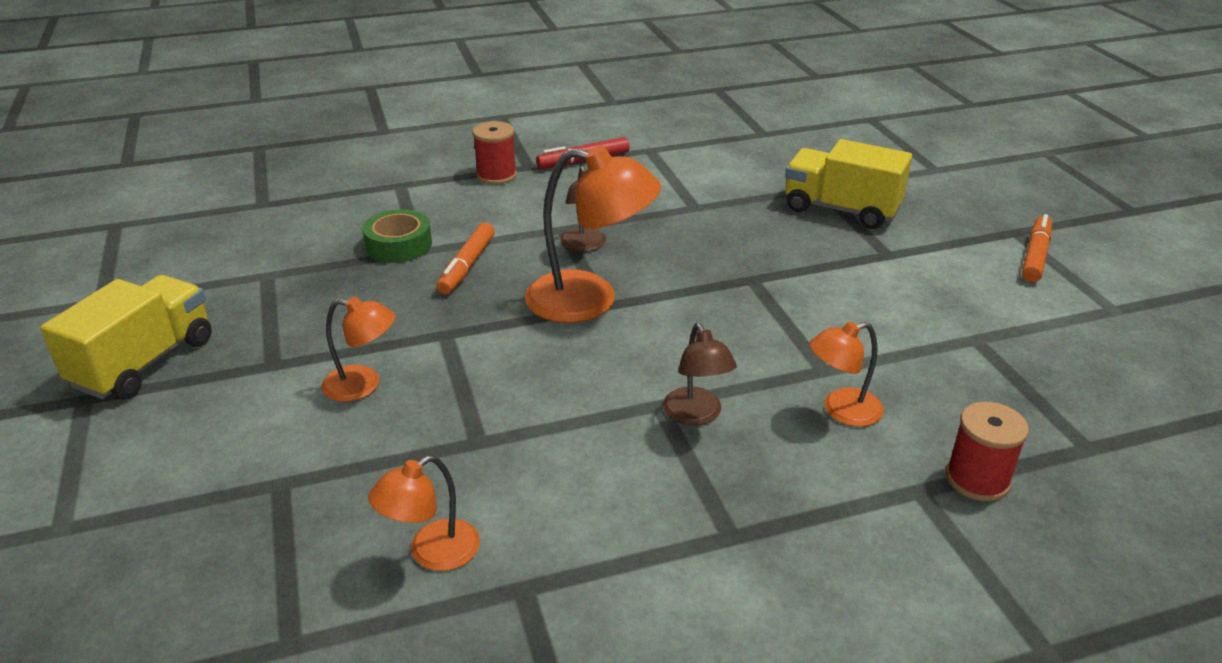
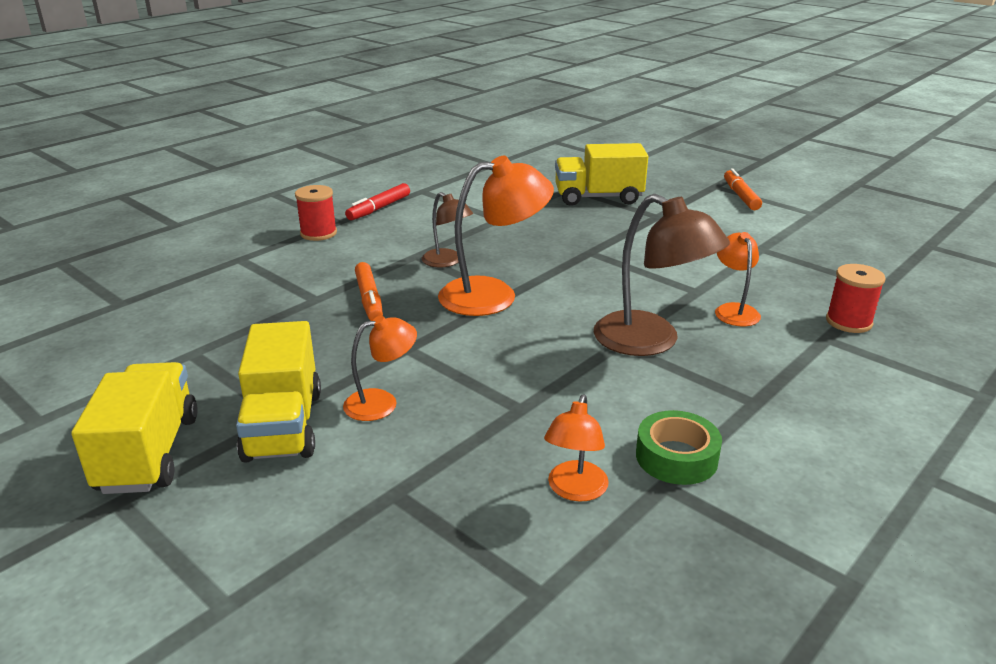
camera: 30 degrees left, 5 degrees down
(263, 376) = (283, 425): none -> yellow truck
(399, 245) = (292, 300): green tape -> green tape (676, 457)
(696, 415) = (650, 341): brown lamp -> brown lamp, size x1.79
(841, 411) = (734, 310): orange lamp -> orange lamp turned 135 degrees clockwise

